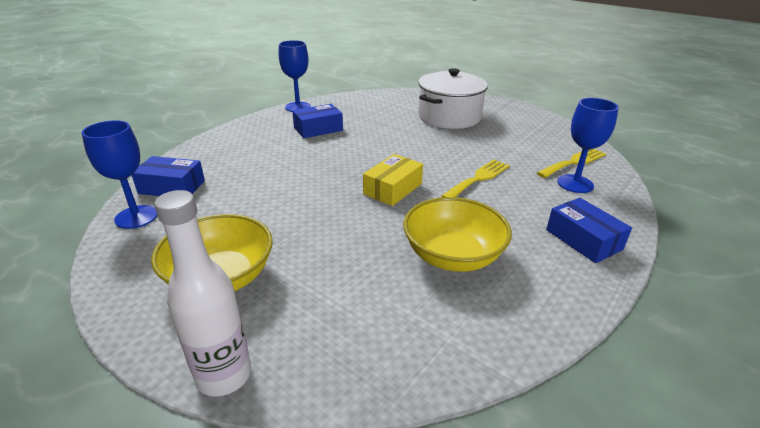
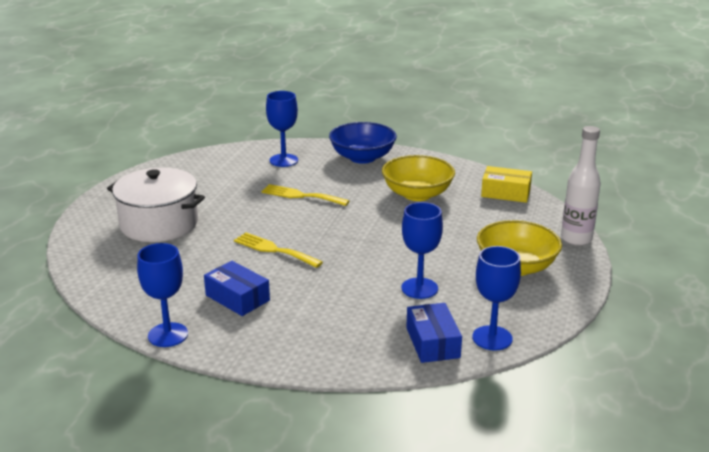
camera: 110 degrees left, 5 degrees down
(251, 201) = (419, 288): none -> blue goblet
(393, 189) = (346, 228): yellow box -> yellow box (505, 193)
(574, 162) = (243, 161): yellow fork -> yellow fork (274, 250)
(583, 239) = (362, 157): blue box -> blue bowl

